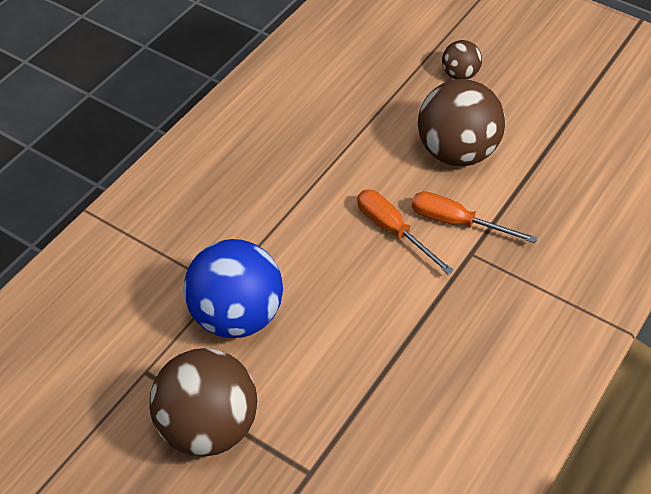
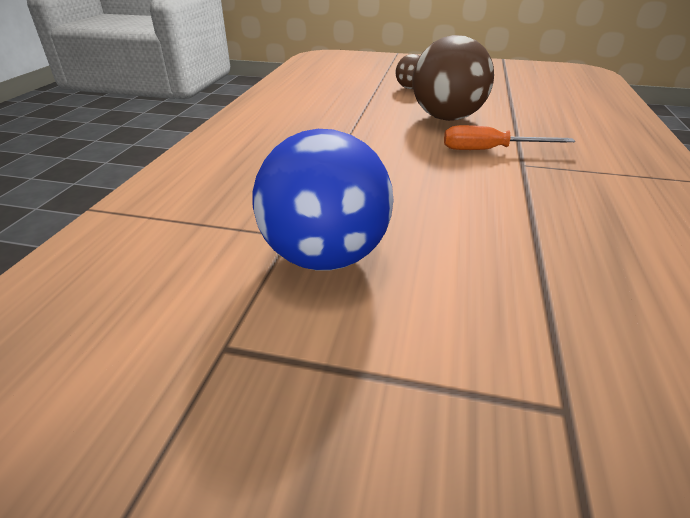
camera: 20 degrees left, 15 degrees down
(208, 427) = (363, 395): brown ball -> none
(393, 230) = (439, 164): orange screwdriver -> none

